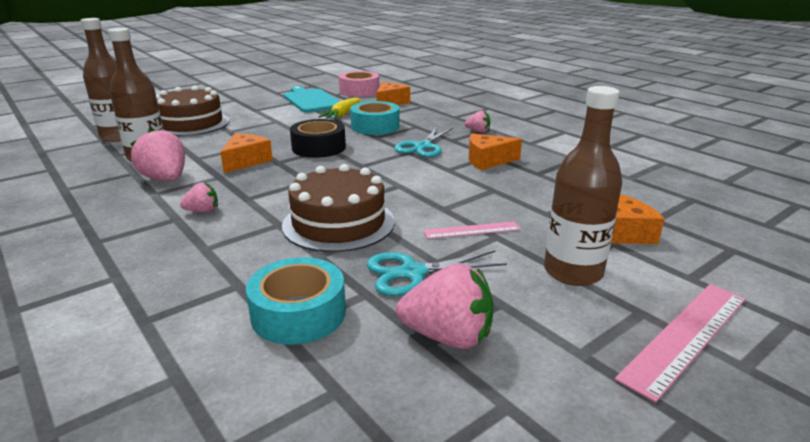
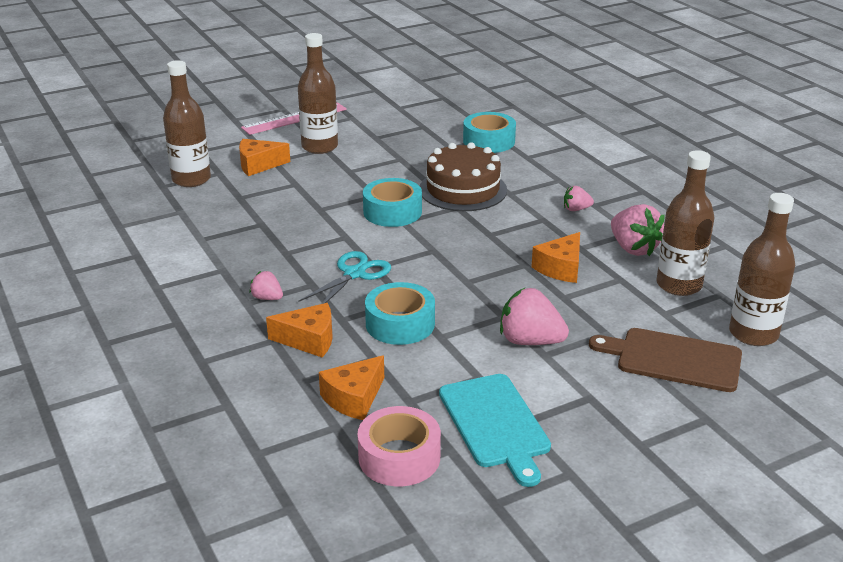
camera: 170 degrees left, 5 degrees up
(191, 124) = (673, 359): brown cake -> brown cutting board
(319, 147) = (479, 284): black tape -> none
(342, 115) = (443, 363): yellow carrot -> none
(412, 273) = (419, 154): turquoise scissors -> none
(414, 192) = (392, 212): none -> turquoise tape
(448, 337) = (412, 127): pink strawberry -> pink strawberry (530, 341)
(472, 230) = (364, 176): pink ruler -> none
(487, 160) = (296, 244): orange cheese -> orange cheese (309, 340)
(674, 208) = (191, 179): none -> brown bottle

